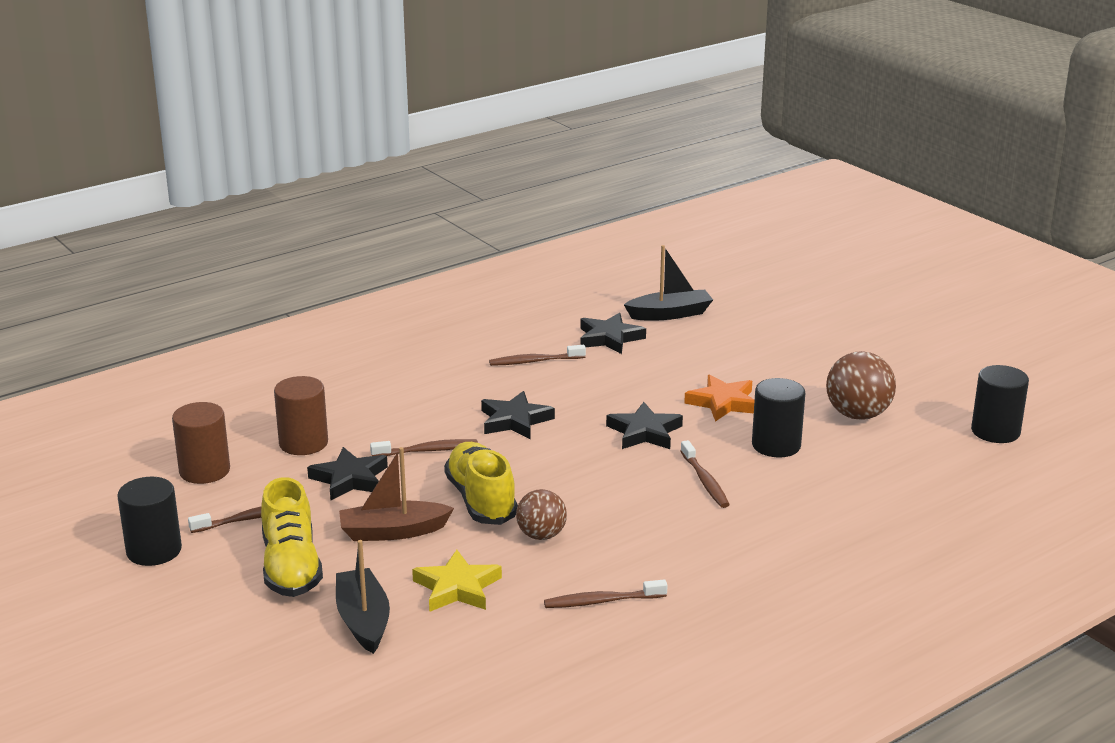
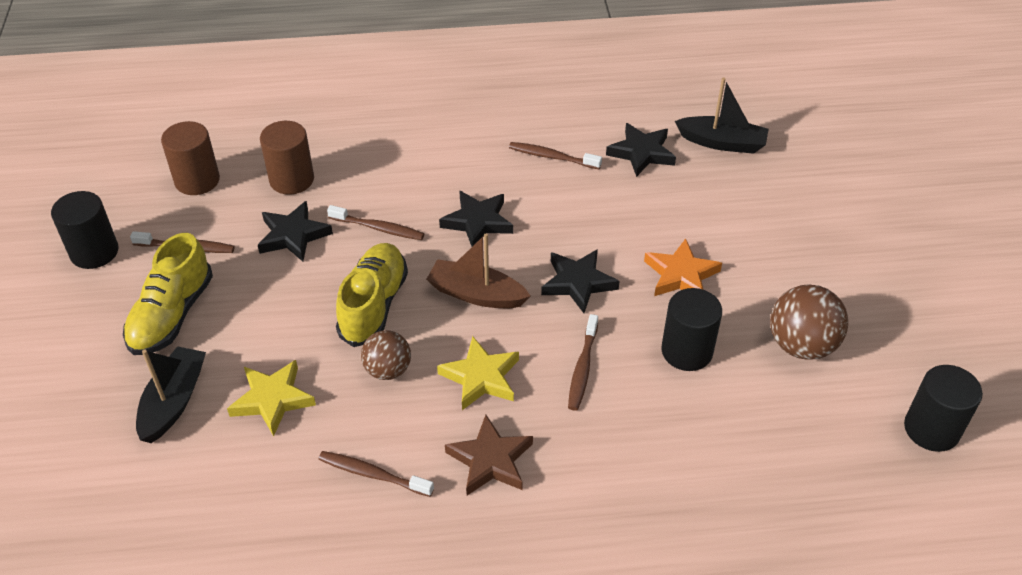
camera: 30 degrees right, 20 degrees up
(393, 532) = (277, 311): brown boat -> brown boat (476, 294)
(627, 514) = (481, 377): none -> yellow star
(690, 559) = (490, 460): none -> brown star

